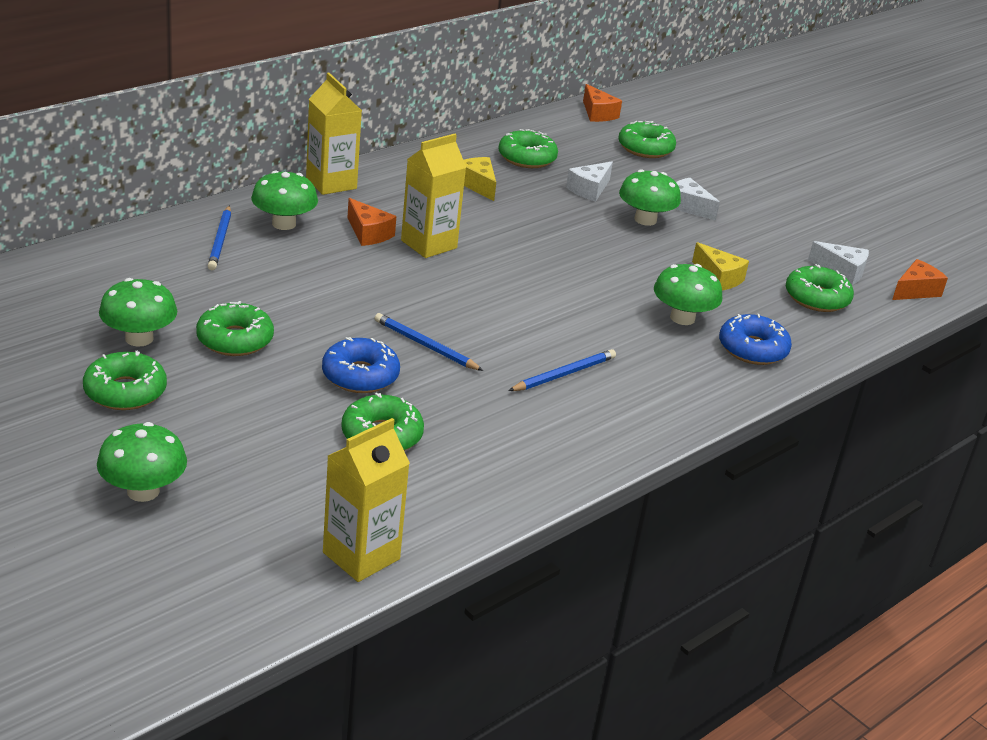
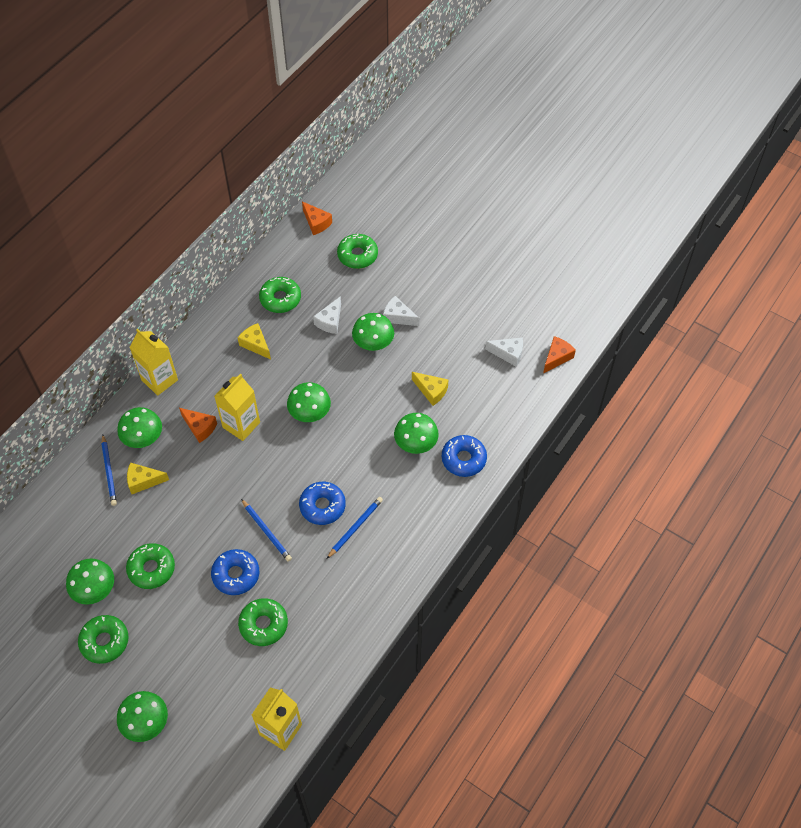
camera: 10 degrees left, 25 degrees up
(265, 259) = (143, 481): none -> yellow cheese
(425, 346) = (266, 531): blue pencil -> blue pencil turned 150 degrees counterclockwise
(520, 342) = (322, 506): none -> blue donut
(532, 256) = (310, 413): none -> green mushroom
(816, 298) = (496, 390): green donut -> none

